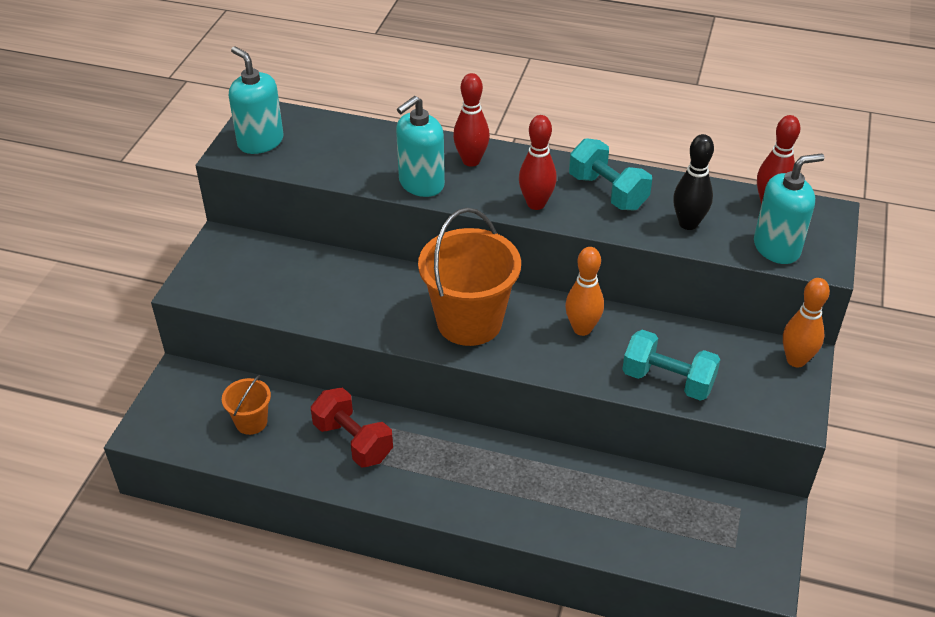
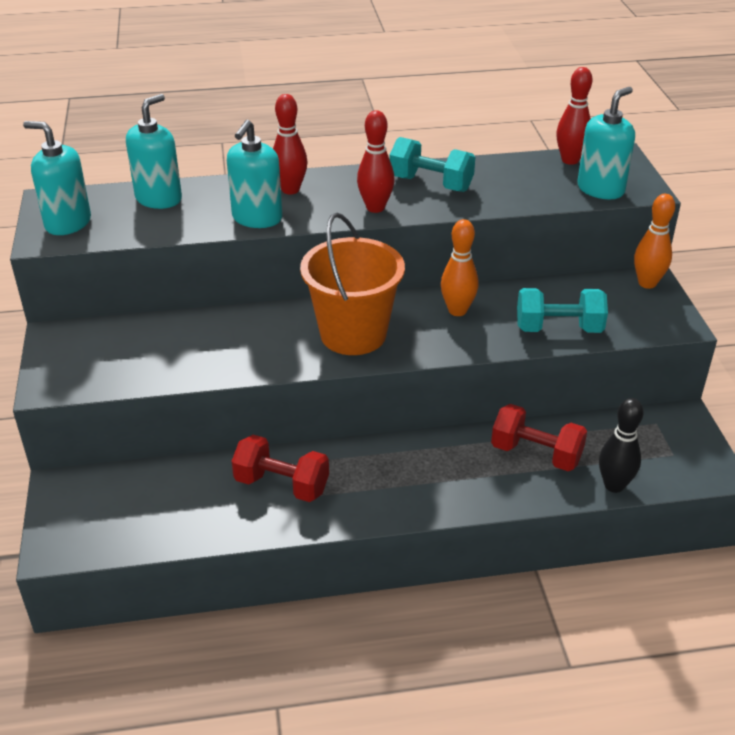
camera: 25 degrees left, 5 degrees down
(251, 422) = (166, 502): orange bucket -> none
(350, 137) = (159, 198): none -> turquoise soap dispenser
(598, 496) = (536, 454): none -> red dumbbell
(688, 224) = (516, 190): black bowling pin -> black bowling pin (614, 485)

